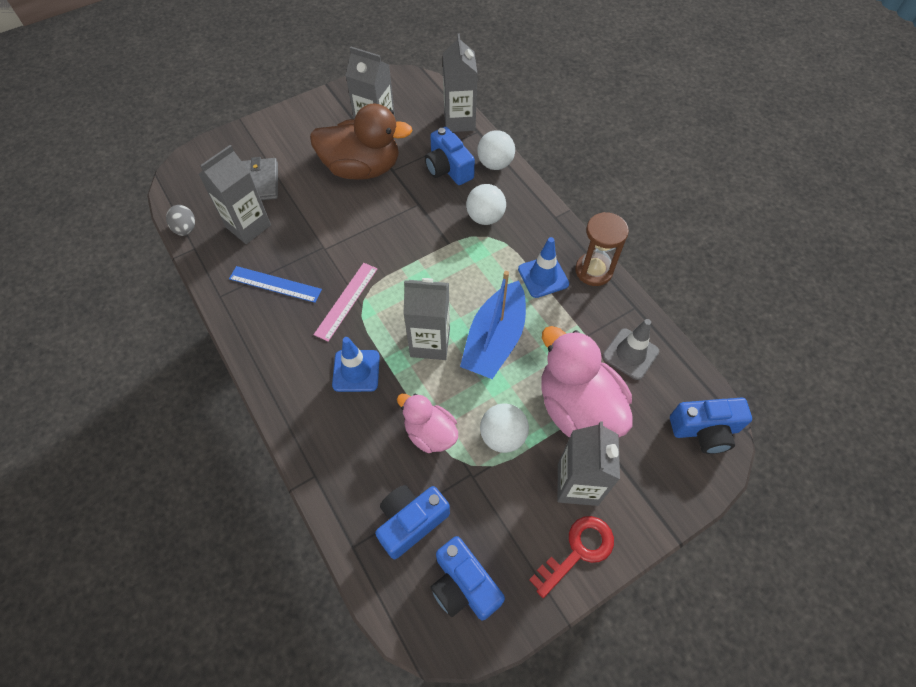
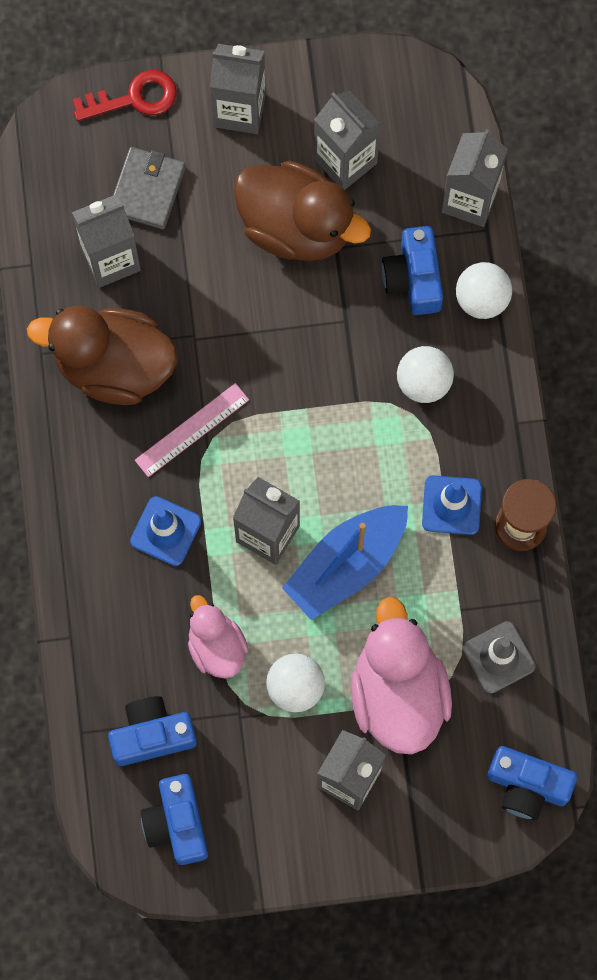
camera: 25 degrees right, 15 degrees up
(186, 229) = (30, 228): grey egg -> none
(275, 284) = (114, 366): blue ruler -> brown duck
(299, 126) = (239, 110): none -> grey carton
(578, 551) = (310, 845): red key -> red key (134, 98)

